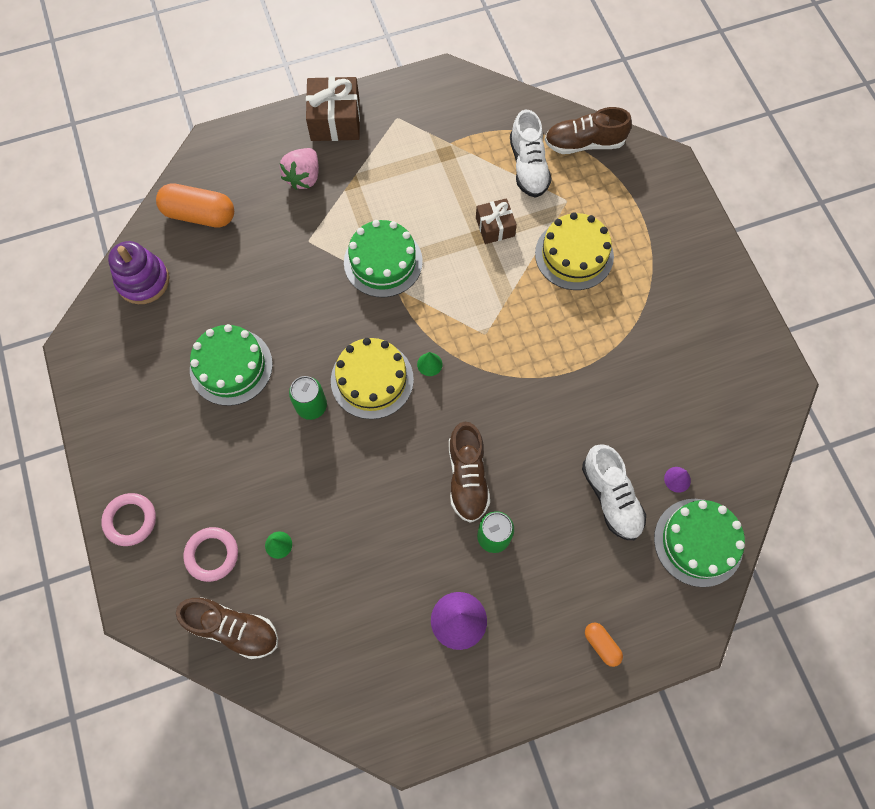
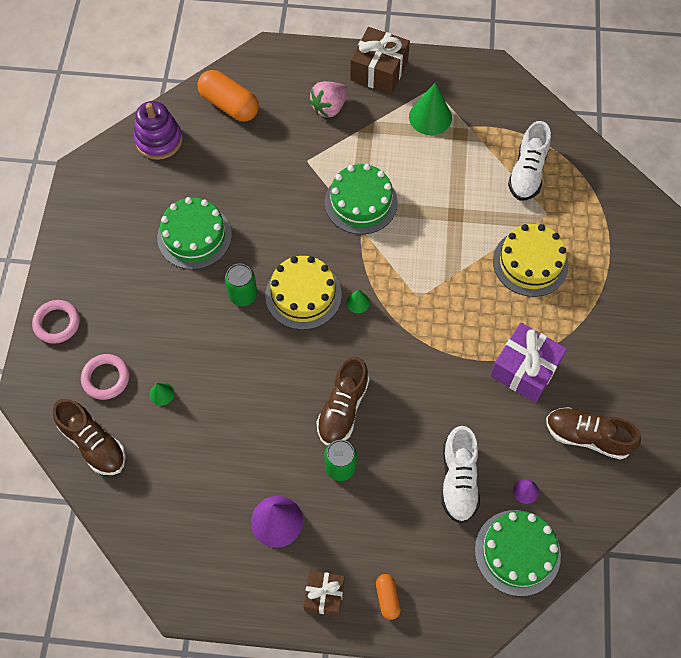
camera: 25 degrees right, 5 degrees down
(409, 148) = (430, 117): none -> green cone
(495, 227) = (472, 211): brown gift -> brown gift (324, 595)
(584, 143) = (588, 172): brown shoe -> brown shoe (587, 436)
(619, 361) = (524, 369): none -> purple gift

